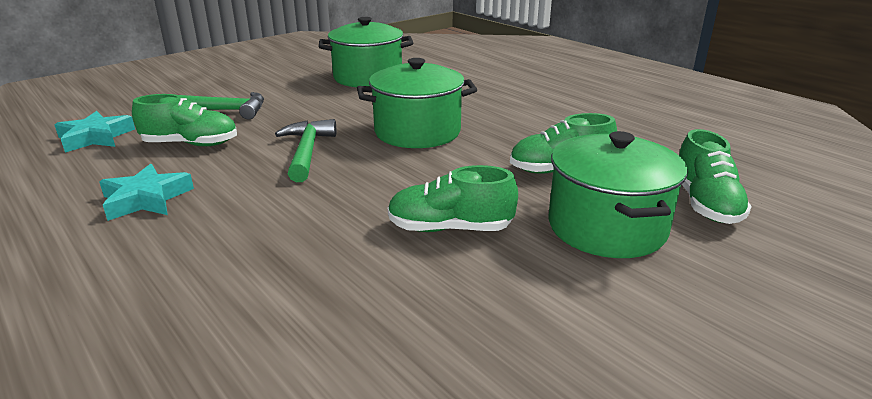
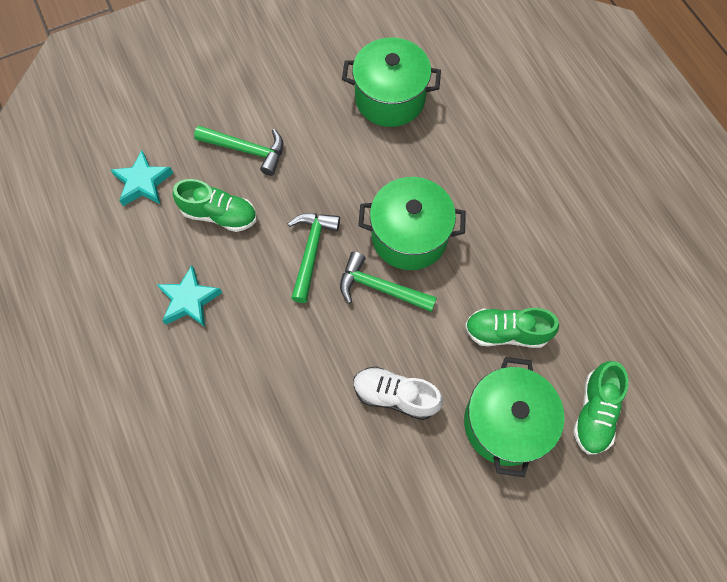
camera: 15 degrees right, 40 degrees up
(397, 162) = (380, 288): none -> green hammer
(450, 228) = (395, 396): green shoe -> white shoe

